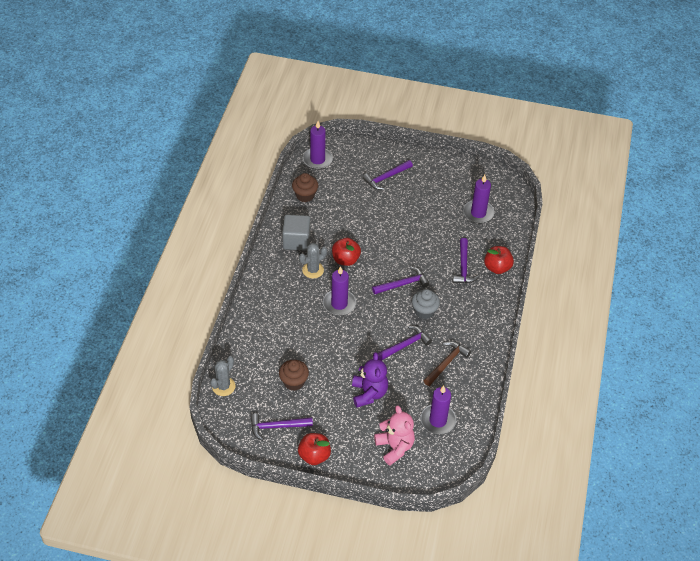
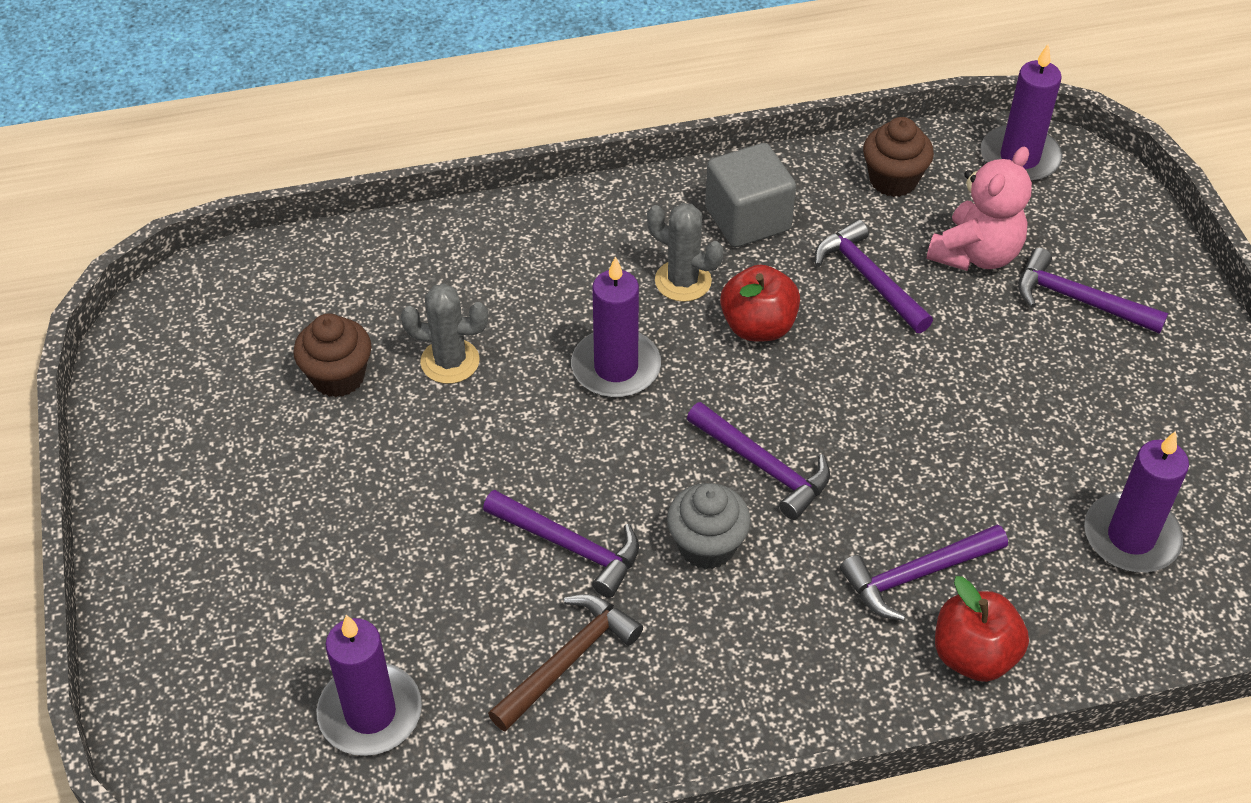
camera: 65 degrees right, 0 degrees up
(223, 386) = (263, 265): grey cactus -> grey cactus (450, 361)
(277, 427) = (197, 397): purple hammer -> purple hammer (869, 279)
(314, 456) = (146, 497): red apple -> none
(369, 393) = (380, 531): purple teddy bear -> none
(394, 447) = (242, 649): pink teddy bear -> pink teddy bear (975, 254)
(446, 363) = (567, 660): brown hammer -> brown hammer turned 60 degrees counterclockwise

